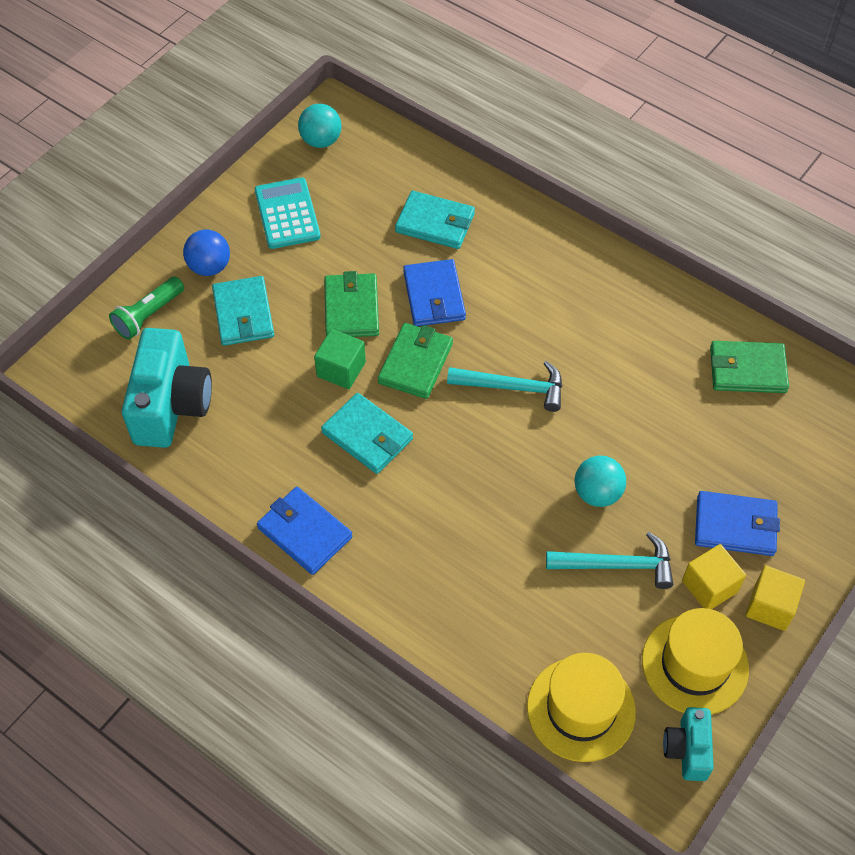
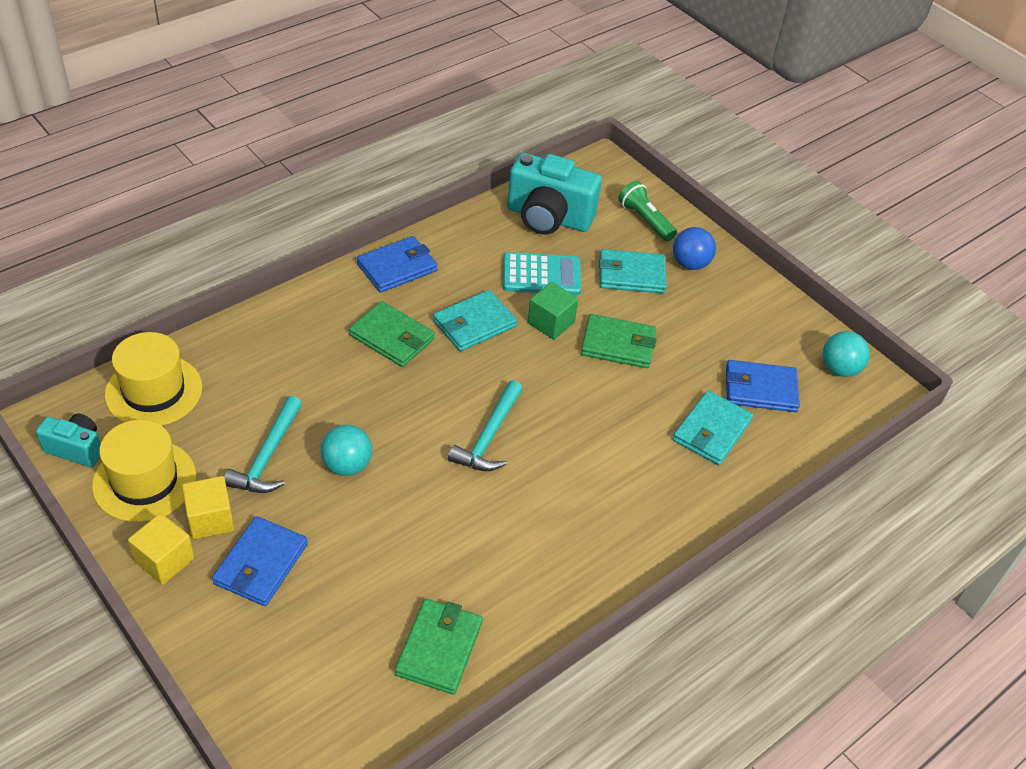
camera: 100 degrees right, 10 degrees down
(287, 214) = (744, 325): turquoise calculator -> turquoise calculator (541, 275)
(415, 363) = (541, 373): green wallet -> green wallet (392, 337)
(434, 296) = (617, 406): blue wallet -> blue wallet (760, 389)

